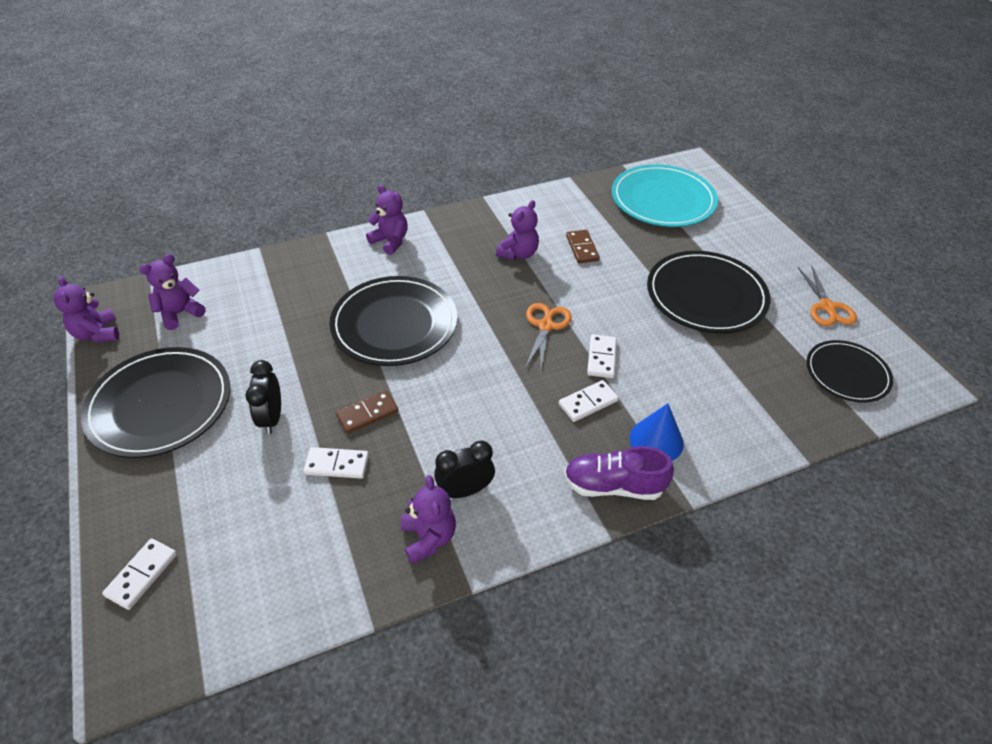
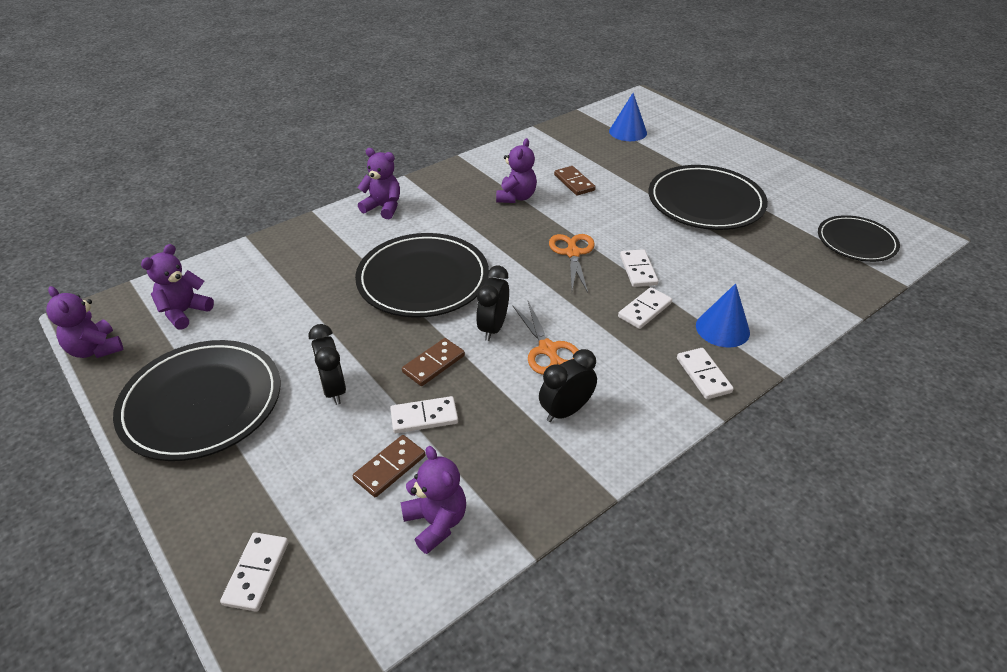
camera: 15 degrees left, 5 degrees down
(287, 506) = (389, 467): none -> brown domino
(428, 538) = (550, 461): purple teddy bear -> purple teddy bear (436, 522)
(436, 389) = (493, 328): none -> black clock
(613, 486) = (703, 375): purple shoe -> white domino
(662, 200) = (628, 132): turquoise plate -> blue cone
(827, 307) = (813, 193): orange scissors -> orange scissors (548, 349)

